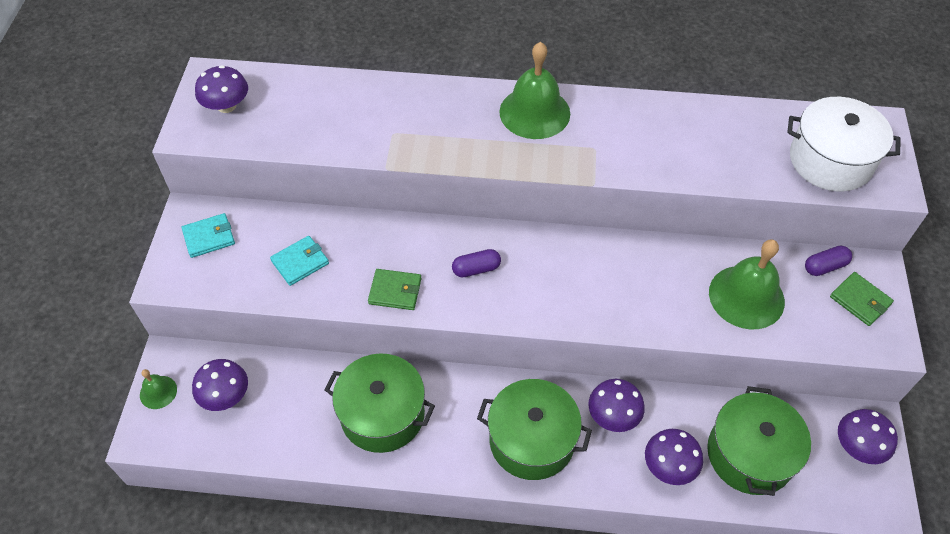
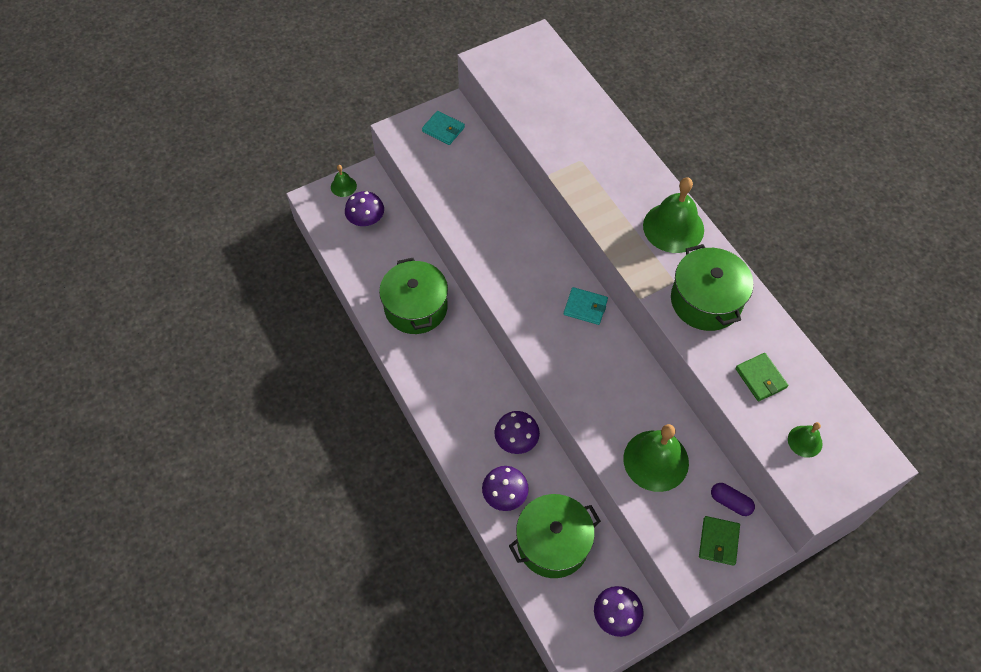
camera: 55 degrees right, 5 degrees up
(226, 106) = (523, 63): purple mushroom -> none
(300, 262) = (464, 186): turquoise wallet -> turquoise wallet (585, 307)
(395, 291) = (485, 249): green wallet -> green wallet (760, 378)
(476, 269) = (539, 282): purple capsule -> none
(532, 440) = (461, 401): green pot -> green pot (706, 301)
(830, 160) = (805, 441): white pot -> green bell

